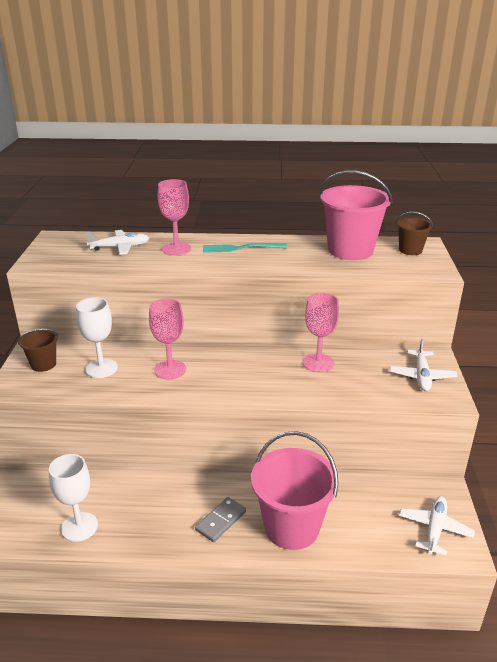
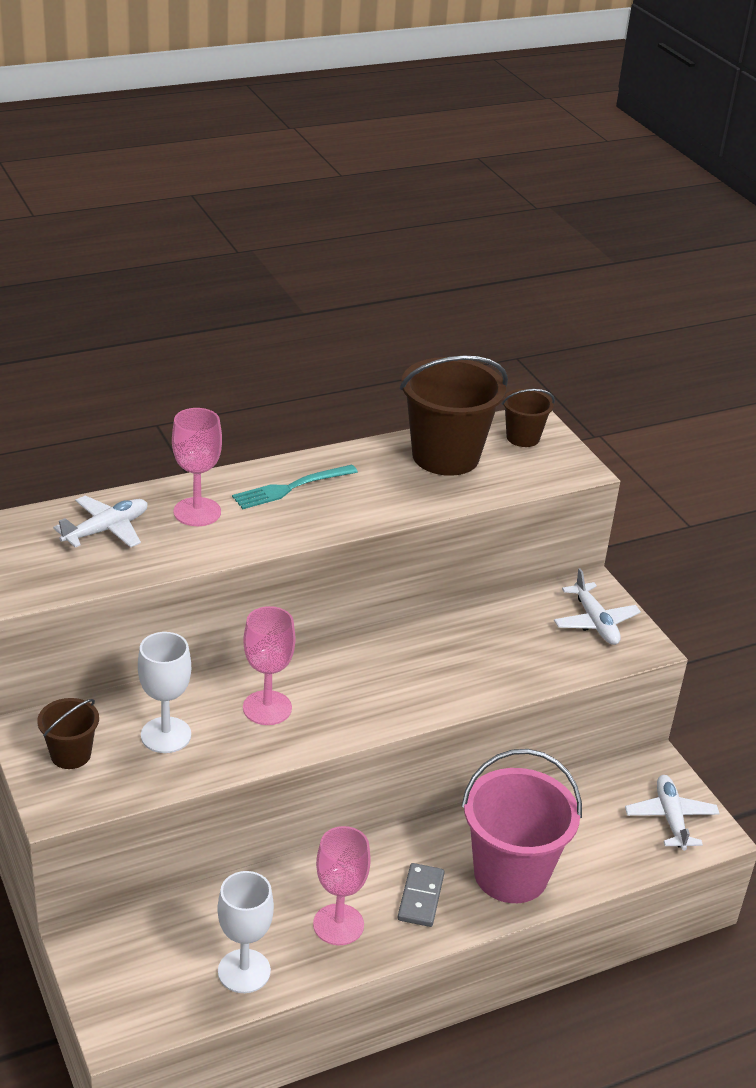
camera: 30 degrees left, 5 degrees up
(318, 363) = (457, 639): pink goblet -> pink goblet (338, 924)
(350, 250) = (445, 456): pink bucket -> brown bucket

